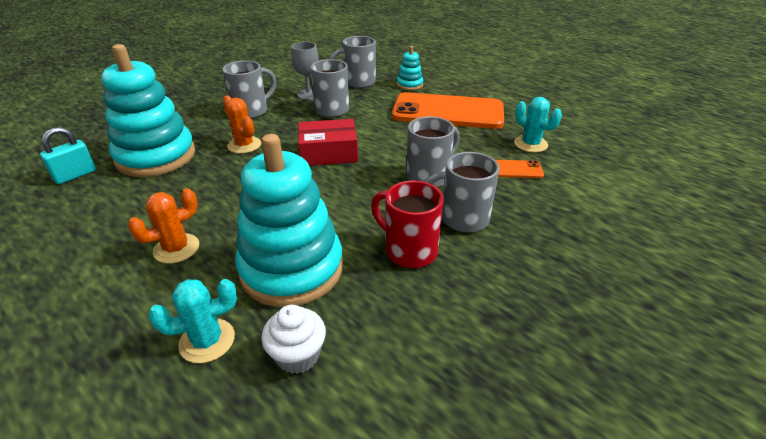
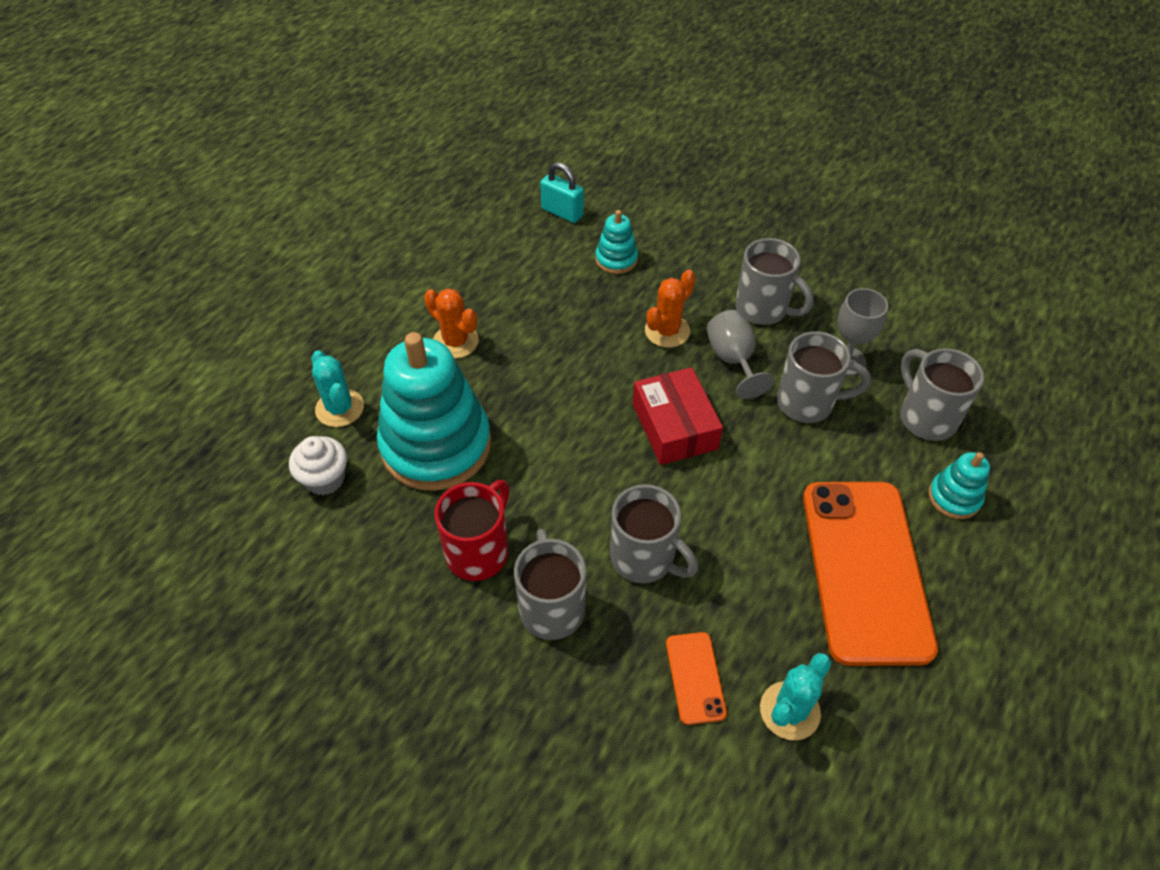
camera: 80 degrees right, 15 degrees up
(156, 156) = (616, 259): turquoise stacking toy -> turquoise stacking toy, size x0.45
(286, 126) = (733, 360): none -> grey goblet

